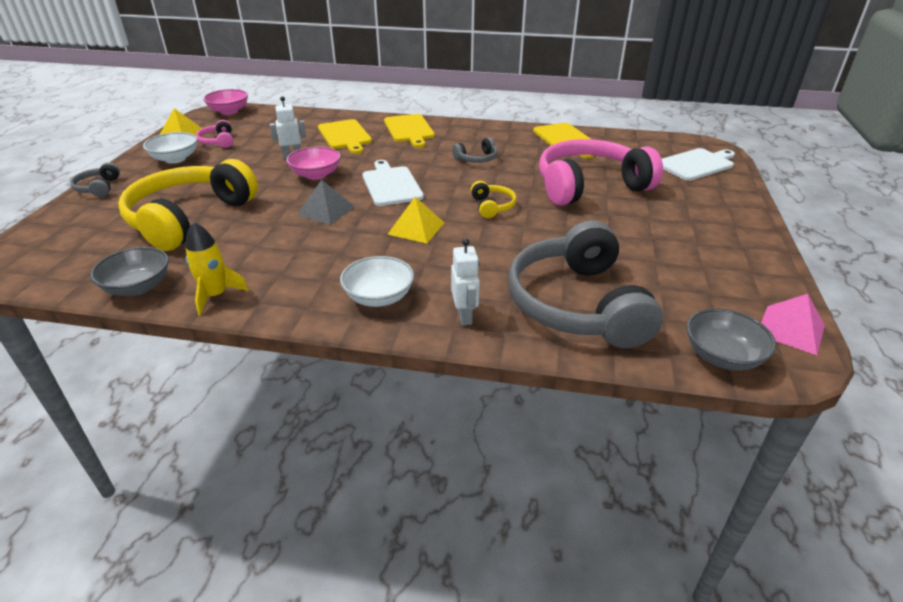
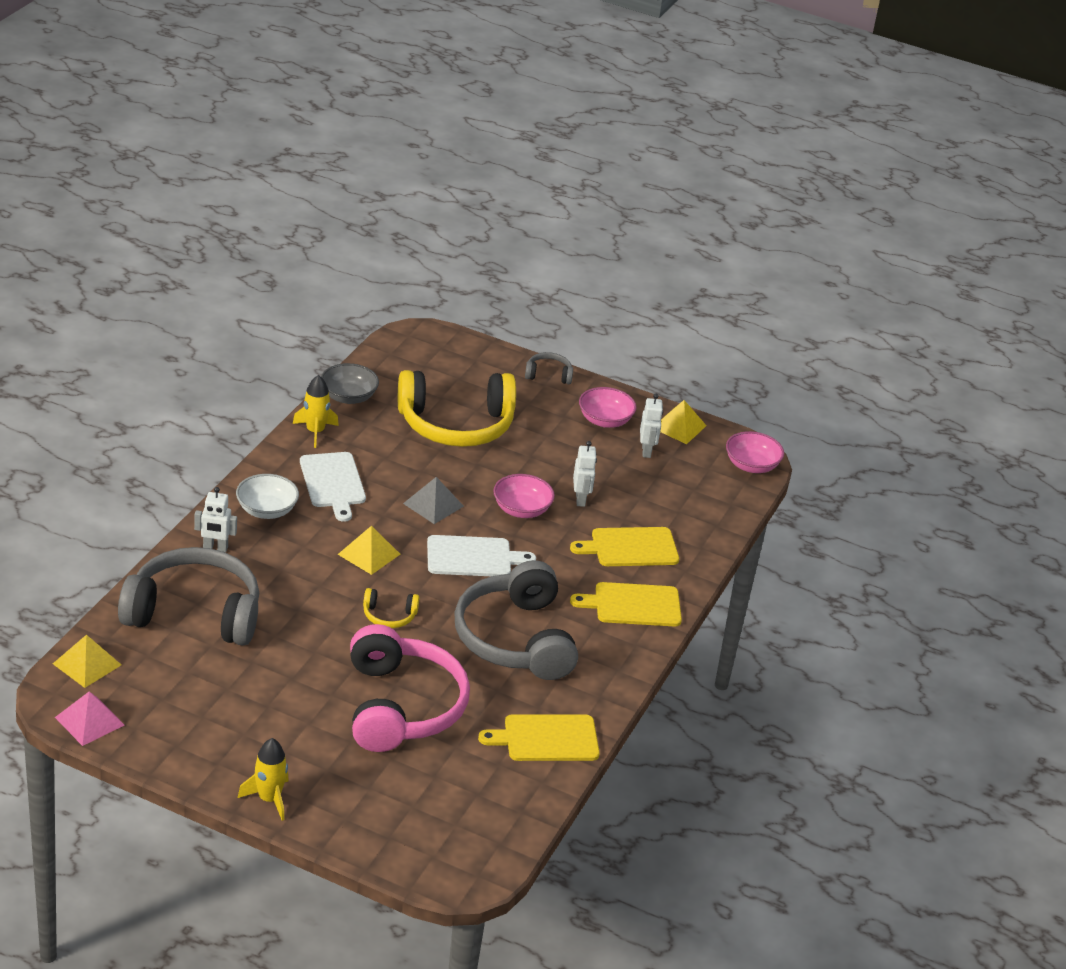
camera: 100 degrees right, 0 degrees up
(175, 159) = (605, 420): white bowl -> pink bowl
(189, 218) = (456, 424): yellow headphones -> yellow headphones turned 135 degrees clockwise
(218, 141) = (646, 451): pink headphones -> white robot
(477, 159) = (515, 639): grey headphones -> grey headphones, size x2.38
(696, 164) = (417, 831): white cutting board -> white cutting board (333, 483)
(722, 356) = (87, 664): grey bowl -> yellow pyramid
(745, 218) = (269, 799): none -> yellow rocket

